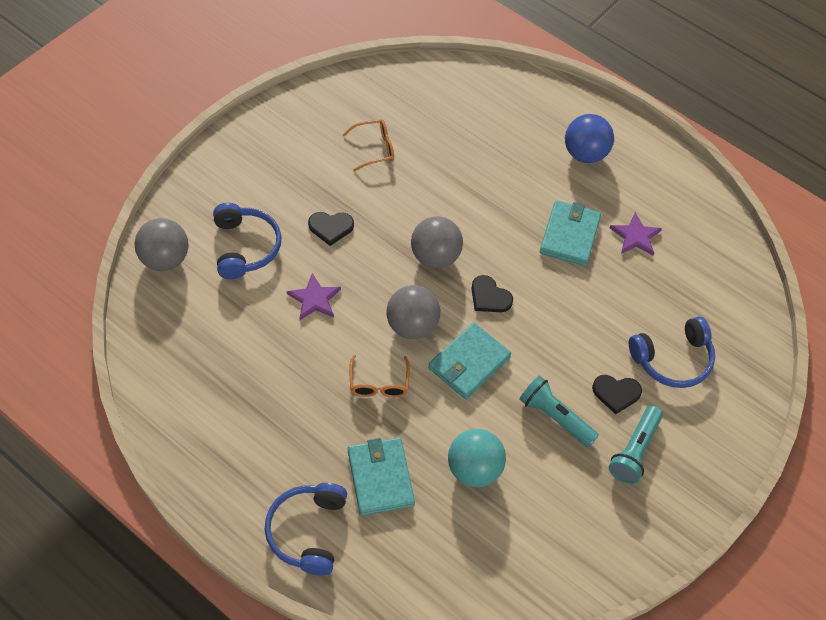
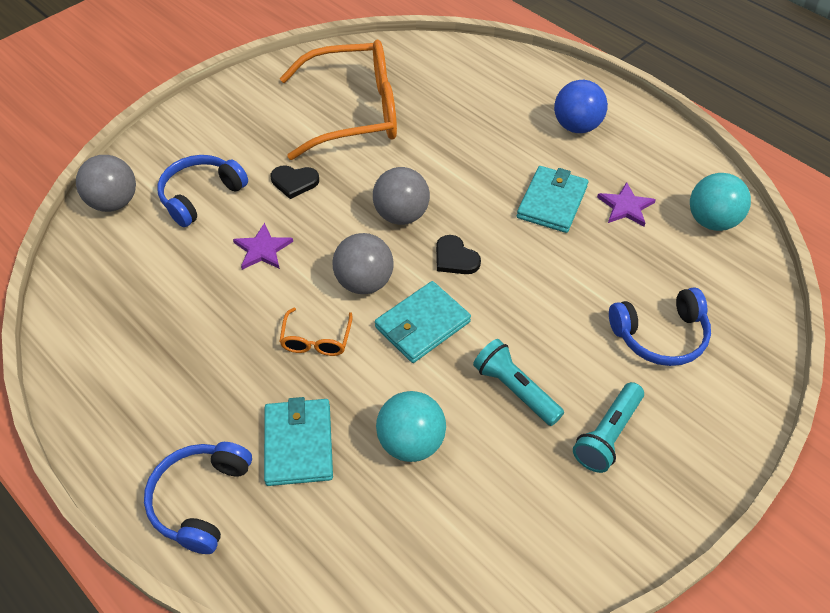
camera: 10 degrees right, 5 degrees down
(245, 247) = (200, 196): blue headphones -> blue headphones turned 135 degrees counterclockwise
(375, 148) = (355, 112): orange glasses -> orange glasses, size x2.42
(616, 393) = (590, 368): black heart -> none
(711, 246) = (711, 221): none -> turquoise ball

